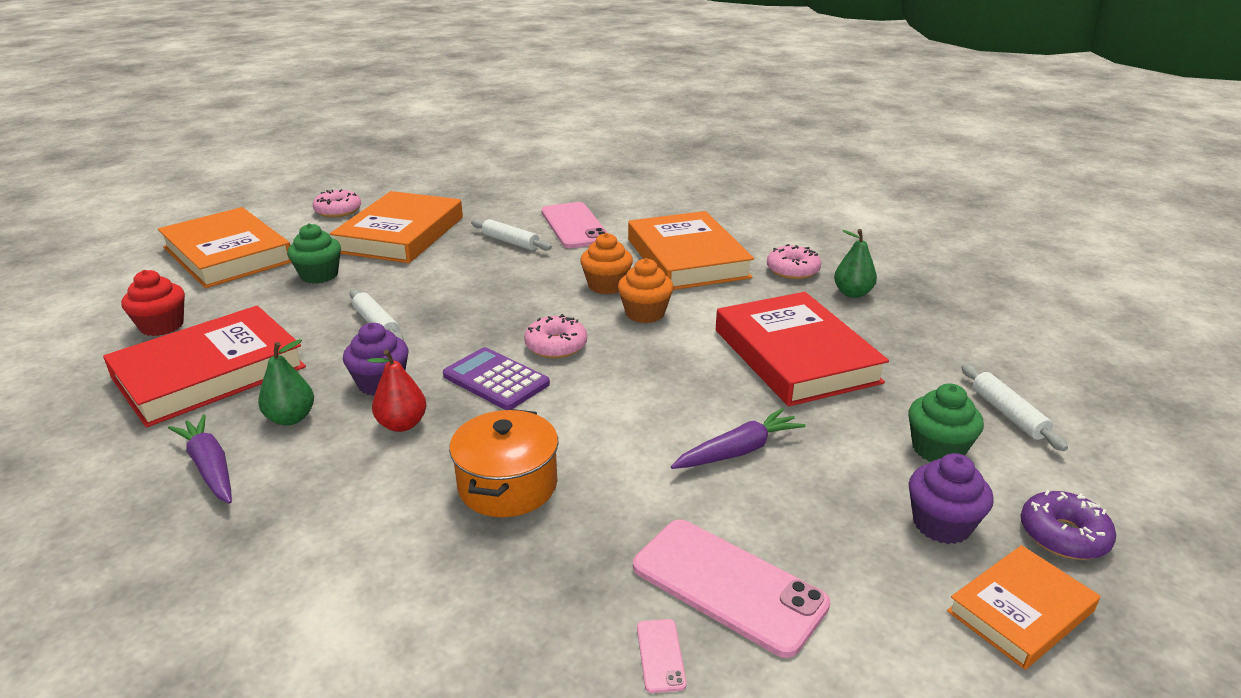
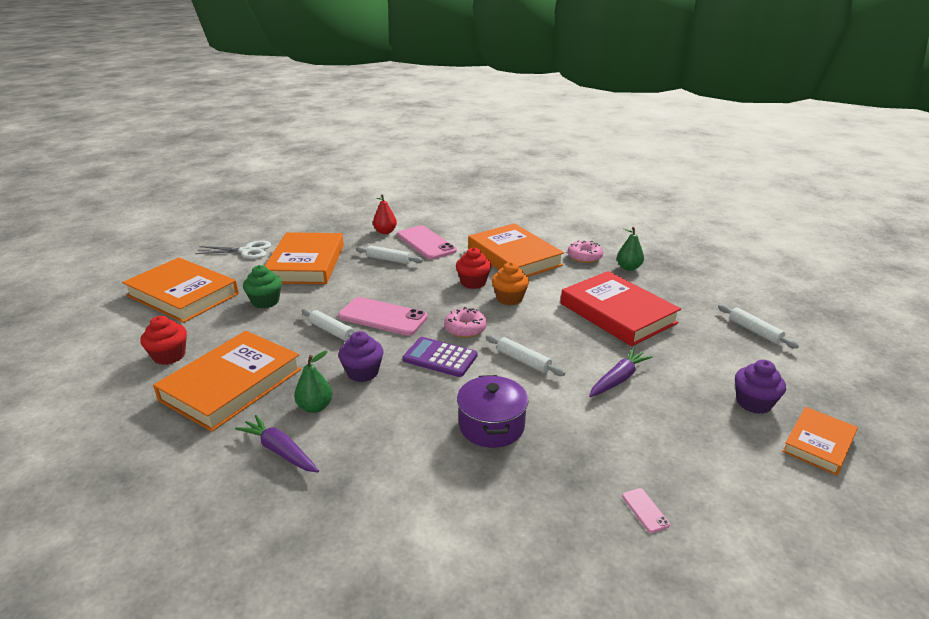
camera: 15 degrees left, 0 degrees up
(209, 372) = (231, 384): red book -> orange book
(338, 211) = (247, 251): pink donut -> white scissors
(402, 424) = (396, 398): red pear -> red pear (385, 232)
(508, 485) = (491, 426): orange pot -> purple pot
(606, 285) = (473, 282): orange cupcake -> red cupcake
(611, 402) = (523, 360): none -> white rolling pin
(728, 585) = (659, 461): pink phone -> pink phone (383, 317)
(938, 449) = (728, 358): green cupcake -> none
(1063, 535) = (818, 397): purple donut -> none

